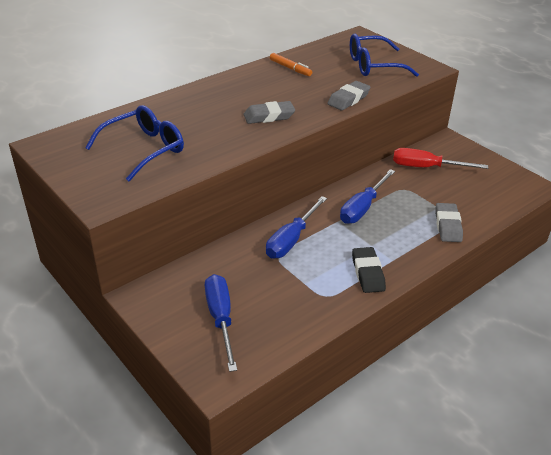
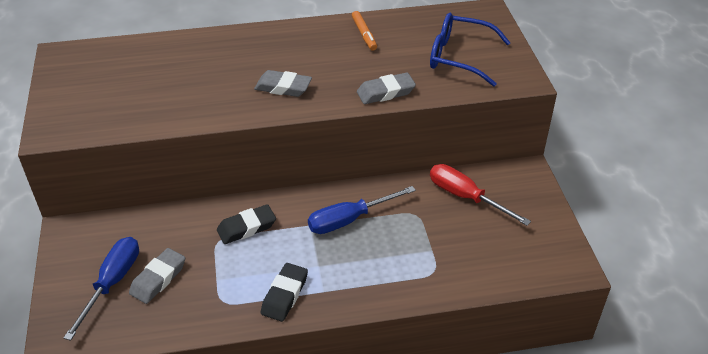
camera: 30 degrees right, 5 degrees up
(144, 149) = (136, 87): blue glasses -> none
(291, 240) = (246, 228): blue screwdriver -> black eraser
(447, 226) = (420, 276): grey eraser -> grey eraser (158, 279)

